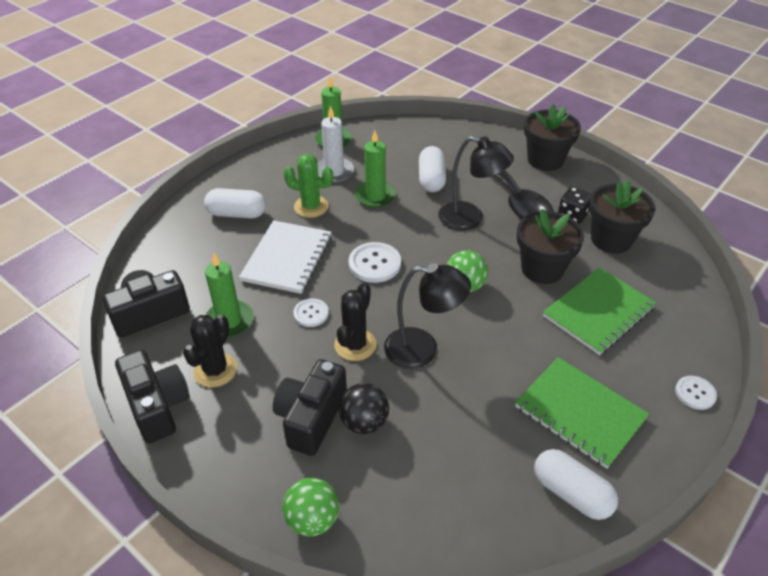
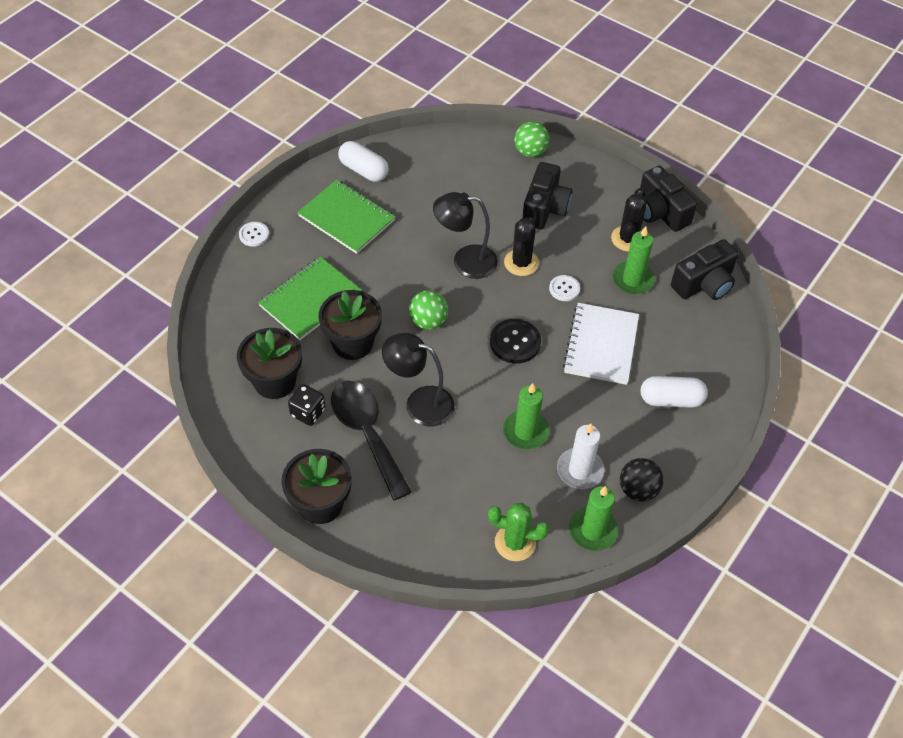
camera: 175 degrees right, 10 degrees up
(311, 207) = (594, 413): green cactus -> green cactus (515, 542)
(364, 422) = (505, 207): black ball -> black ball (638, 490)
(374, 264) = (515, 342): white button -> black button
(431, 179) = (463, 462): white capsule -> none

